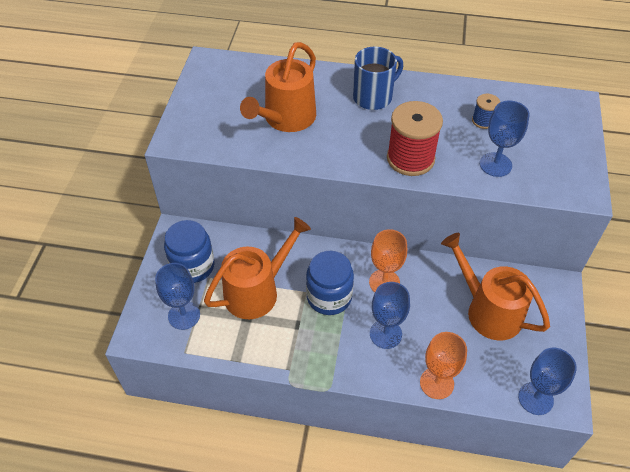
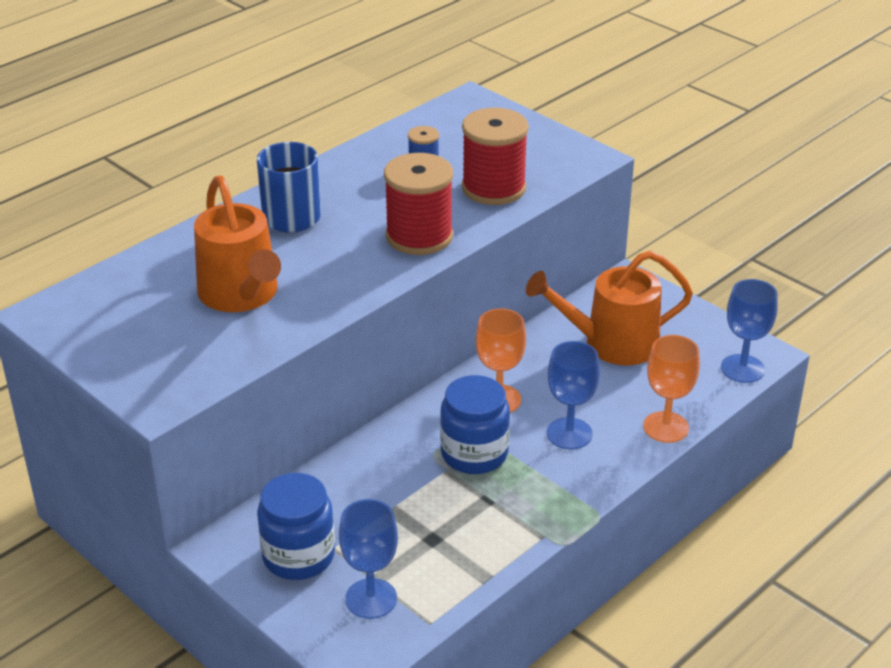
camera: 55 degrees left, 15 degrees down
(257, 291) = (402, 512): orange watering can -> none
(495, 164) = (493, 188): blue goblet -> red spool

